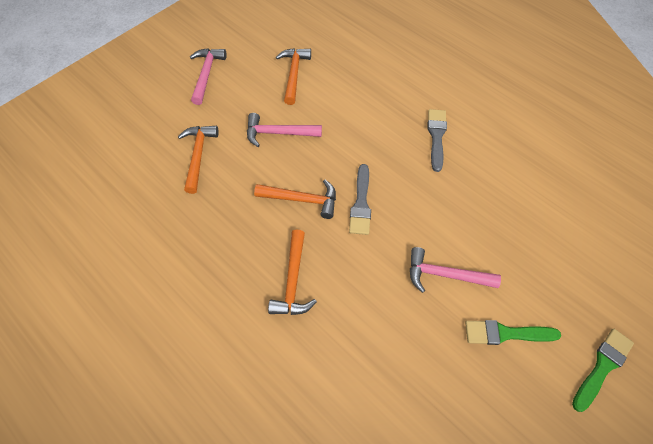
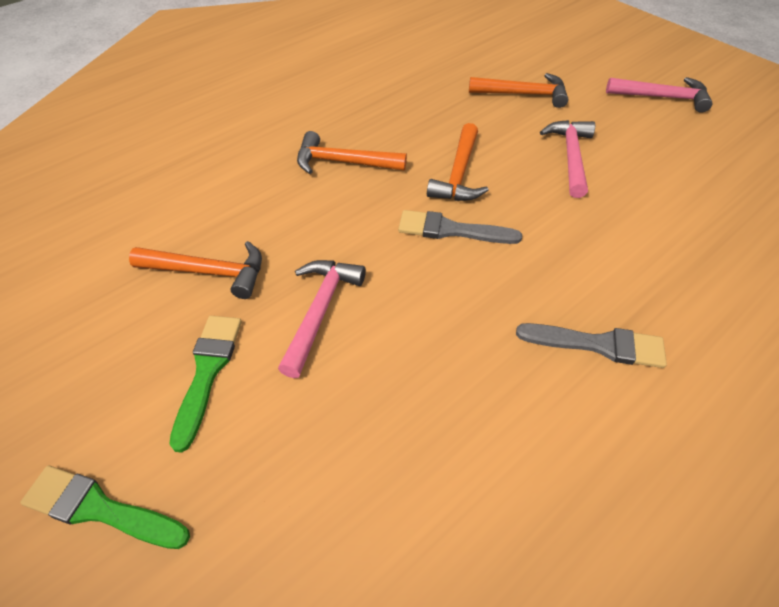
camera: 95 degrees right, 10 degrees down
(294, 74) = (693, 175): orange hammer -> orange hammer (208, 272)
(602, 366) = (100, 509): green brush -> green brush turned 150 degrees clockwise

